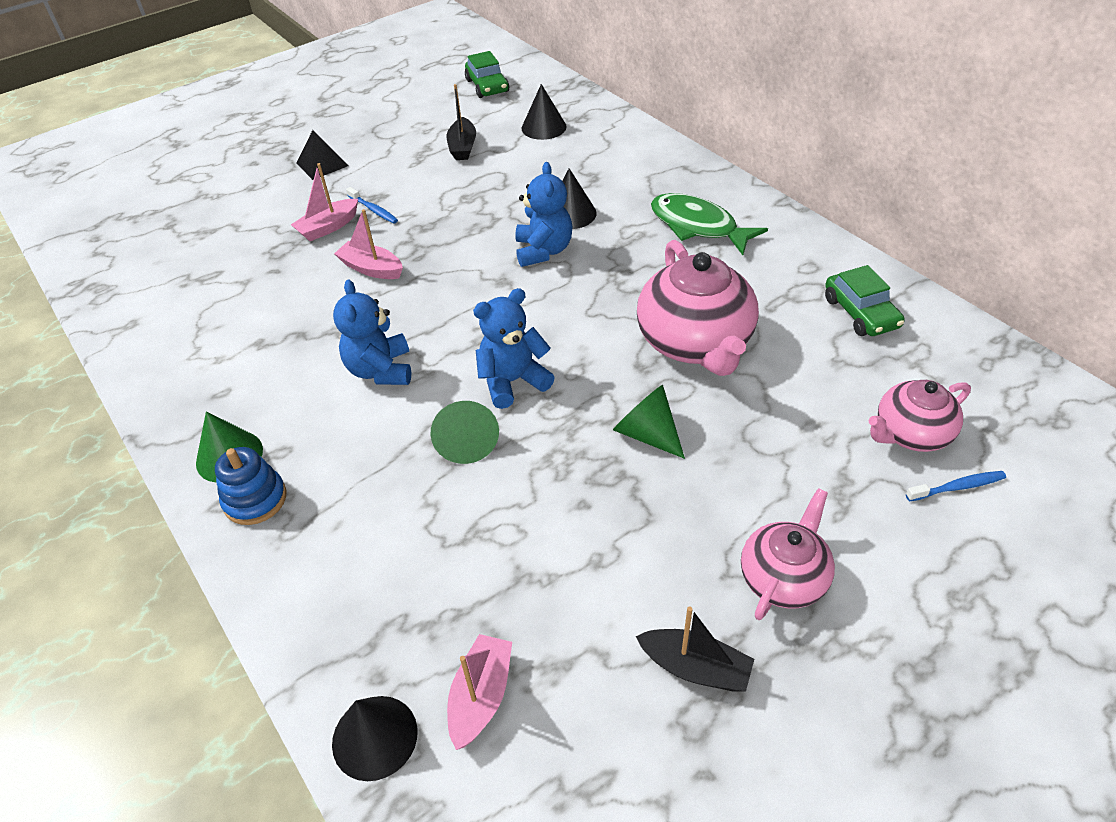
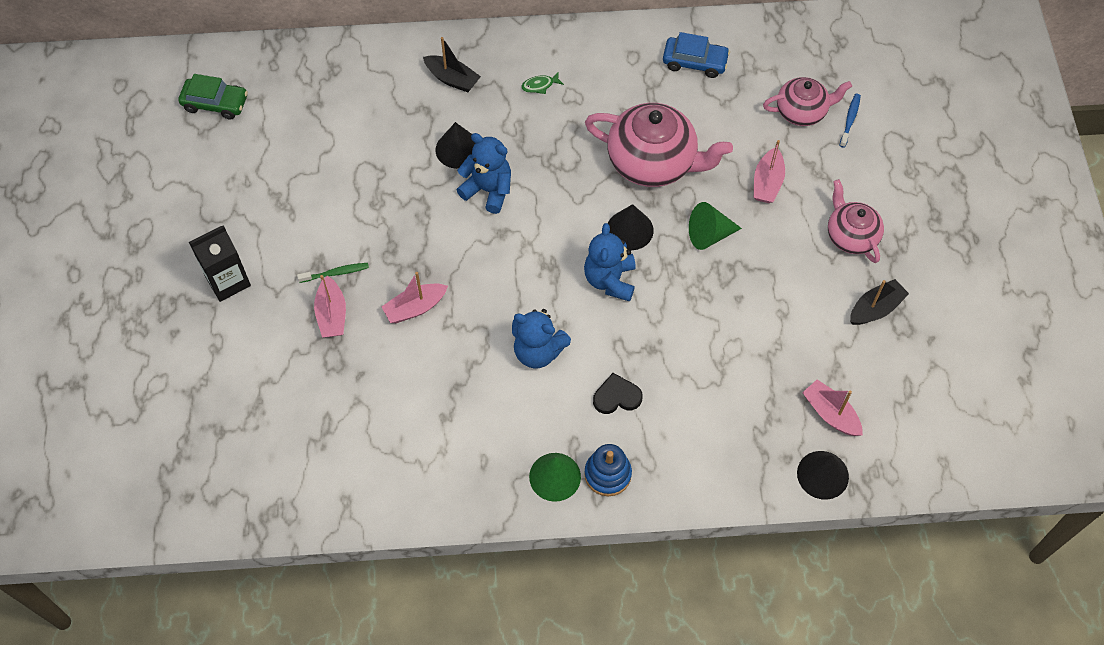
camera: 60 degrees left, 15 degrees up
(322, 164) = (228, 281): black pyramid -> black carton
(364, 458) = (616, 396): none -> black heart
(373, 210) = (335, 273): blue toothbrush -> green toothbrush
(463, 147) = (299, 170): black boat -> black boat (452, 79)
(467, 442) = (645, 333): green cone -> none
(544, 127) = (323, 101): black cone -> black cone (630, 230)
(698, 226) = (540, 85): green fish -> green fish, size x0.42
(773, 451) = (767, 183): none -> pink boat
(861, 313) = (695, 62): green car -> blue car
(910, 434) = (802, 111): pink teapot -> pink teapot turned 105 degrees counterclockwise

